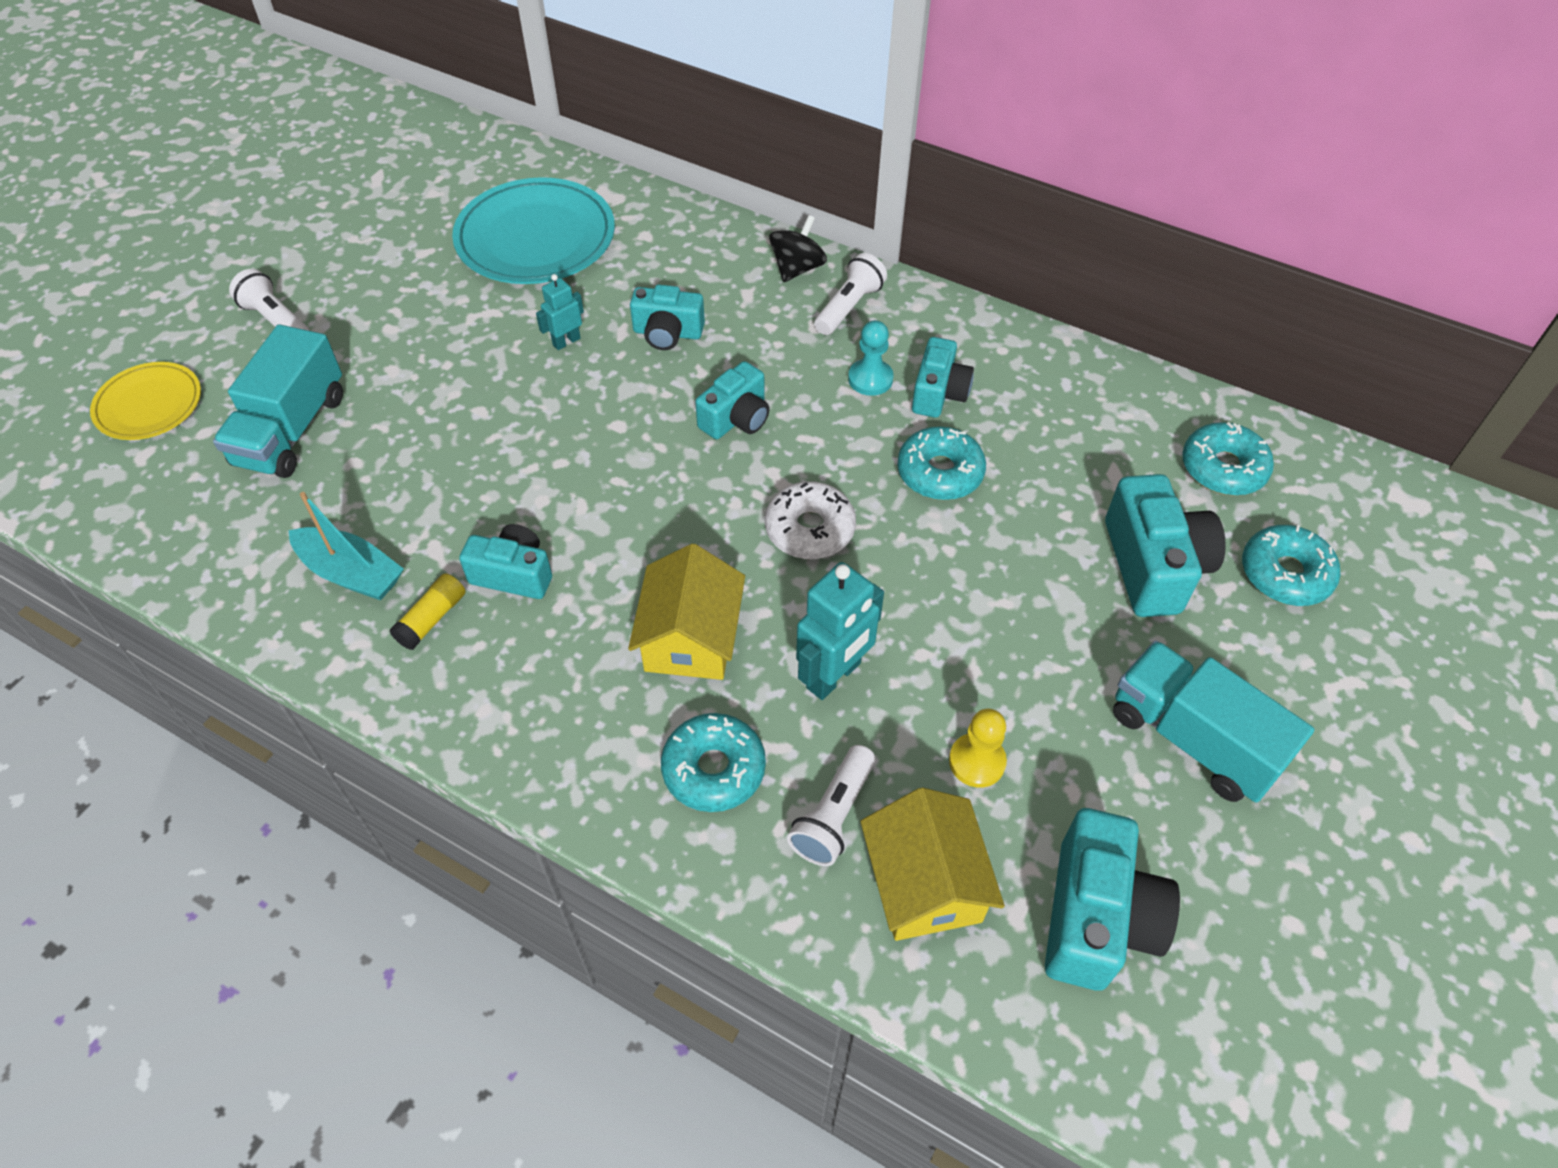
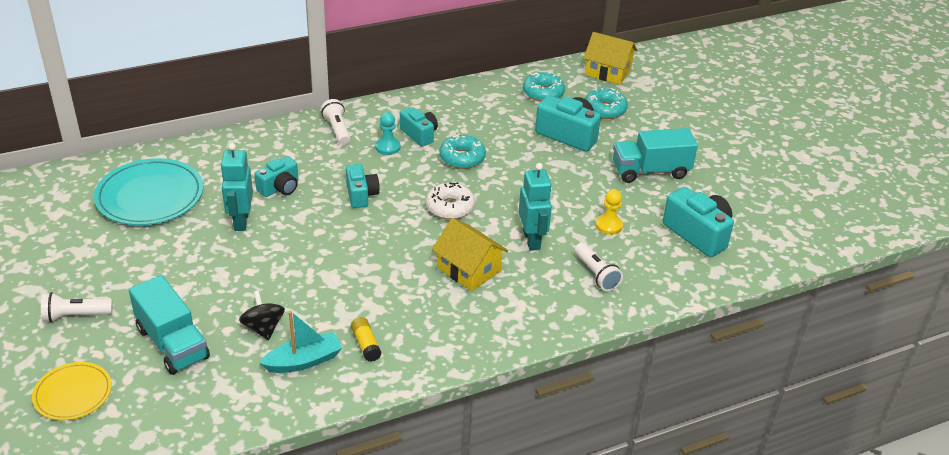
camera: 55 degrees left, 15 degrees down
(513, 574) = (370, 306): turquoise camera -> none
(566, 341) = (241, 221): turquoise robot -> turquoise robot, size x1.77
(714, 769) = (542, 295): turquoise donut -> none
(797, 268) = (292, 131): black spinning top -> black spinning top (263, 328)
(924, 883) = (647, 267): yellow house -> yellow house (608, 72)

